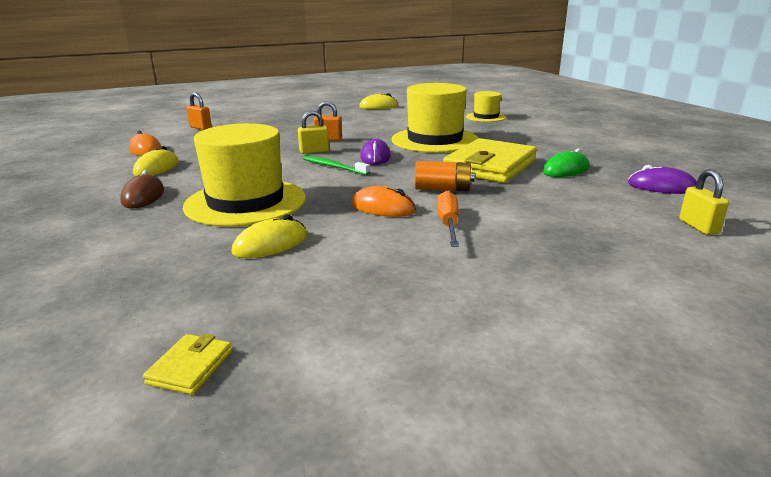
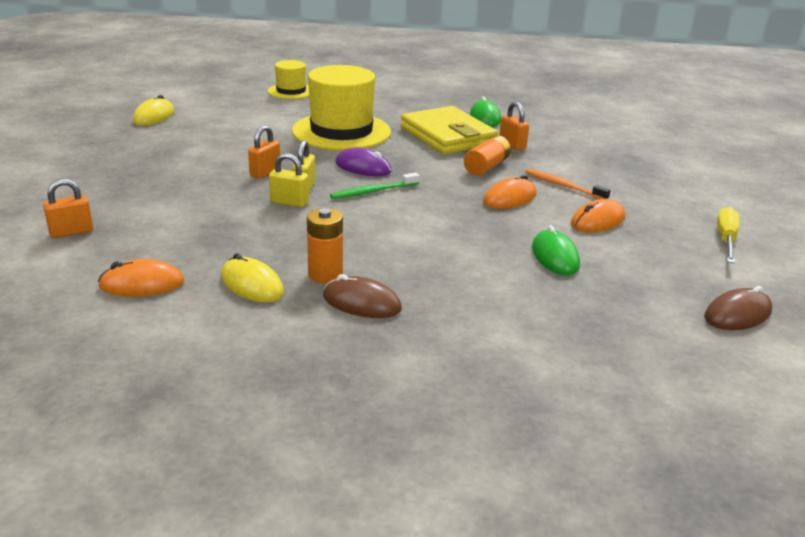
camera: 65 degrees left, 5 degrees up
(181, 180) = (325, 274): none -> orange battery
(190, 367) = (737, 314): yellow wallet -> brown mouse
(246, 202) = (439, 251): yellow hat -> none
(270, 244) = (555, 257): yellow mouse -> green mouse
(378, 251) = (597, 221): none -> orange mouse
(418, 338) = (726, 239): none -> yellow screwdriver
(448, 224) = (563, 186): orange screwdriver -> orange toothbrush
(517, 189) = (512, 145): none -> orange padlock
(662, 187) = (548, 107): purple mouse -> none
(698, 227) = (621, 125): yellow padlock -> yellow padlock (289, 202)

